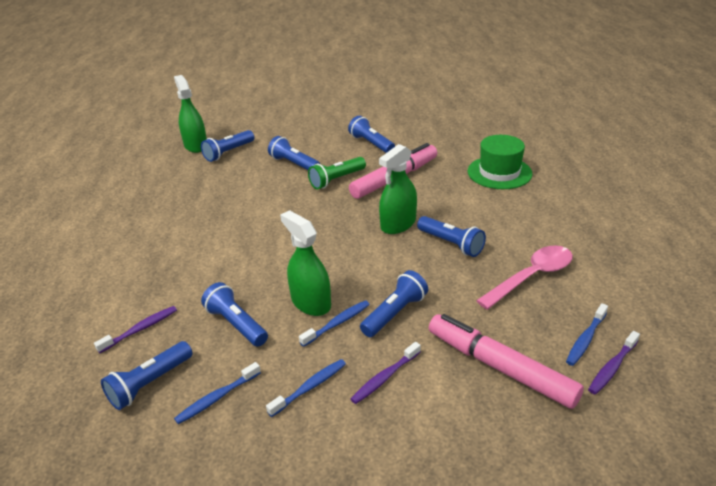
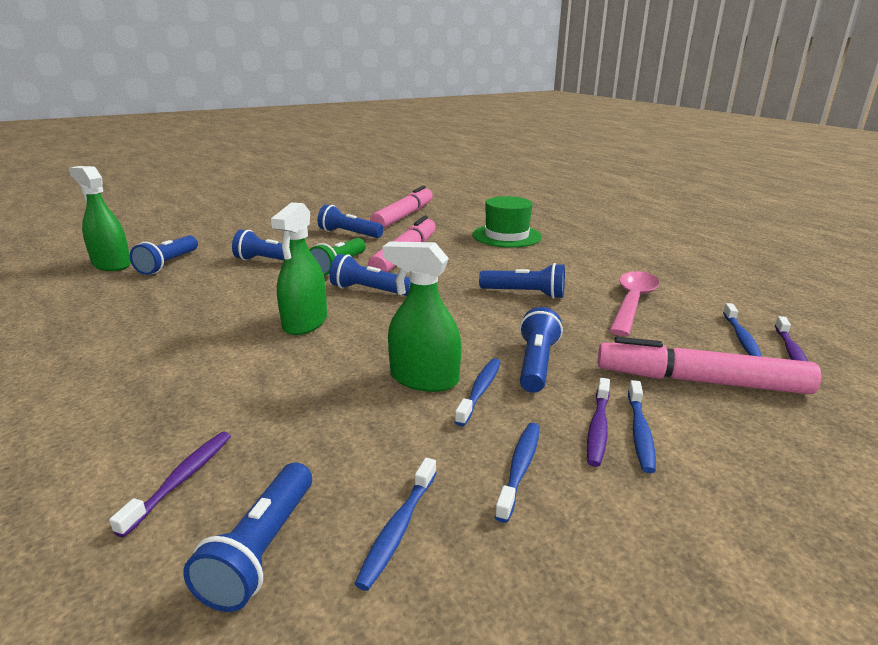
camera: 30 degrees left, 10 degrees down
(236, 324) = (342, 428): blue flashlight -> blue flashlight (370, 291)
(398, 224) = (450, 289): green spray bottle -> green spray bottle (305, 323)
(408, 391) = (640, 432): none -> blue toothbrush
(431, 129) = (403, 216): none -> pink marker

